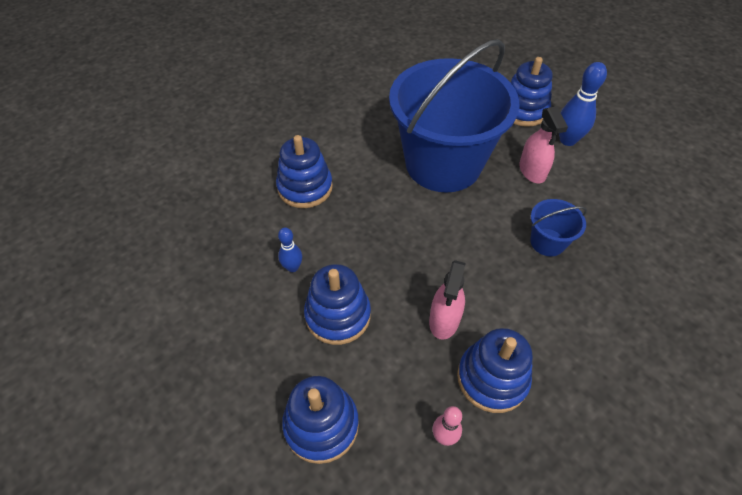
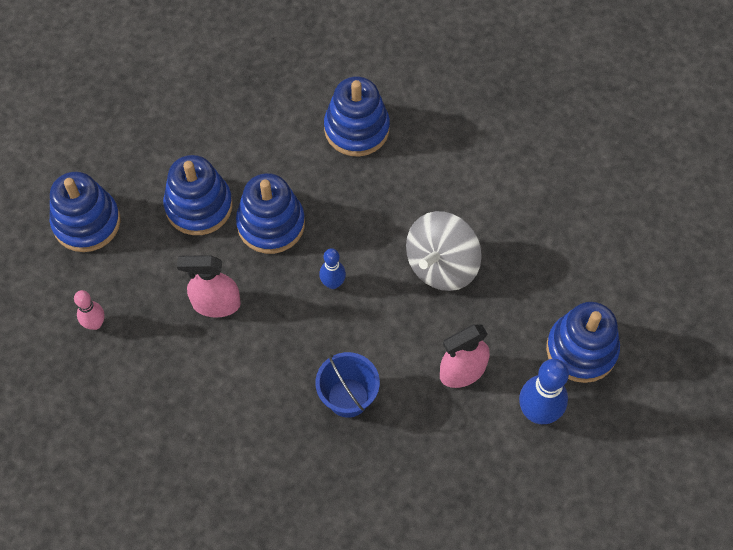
camera: 75 degrees right, 10 degrees up
(292, 267) = (245, 150): blue bowling pin -> blue bowling pin (333, 283)
(443, 164) = (441, 265): blue bucket -> grey spinning top
(492, 378) = (160, 357): blue stacking toy -> blue stacking toy (271, 224)

